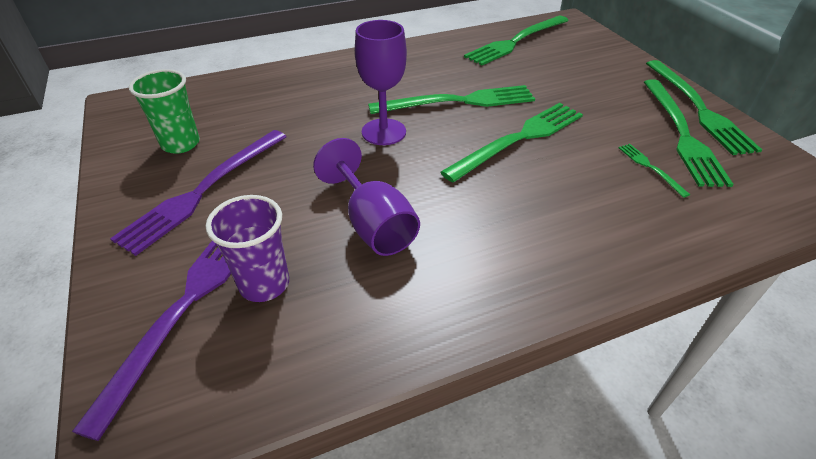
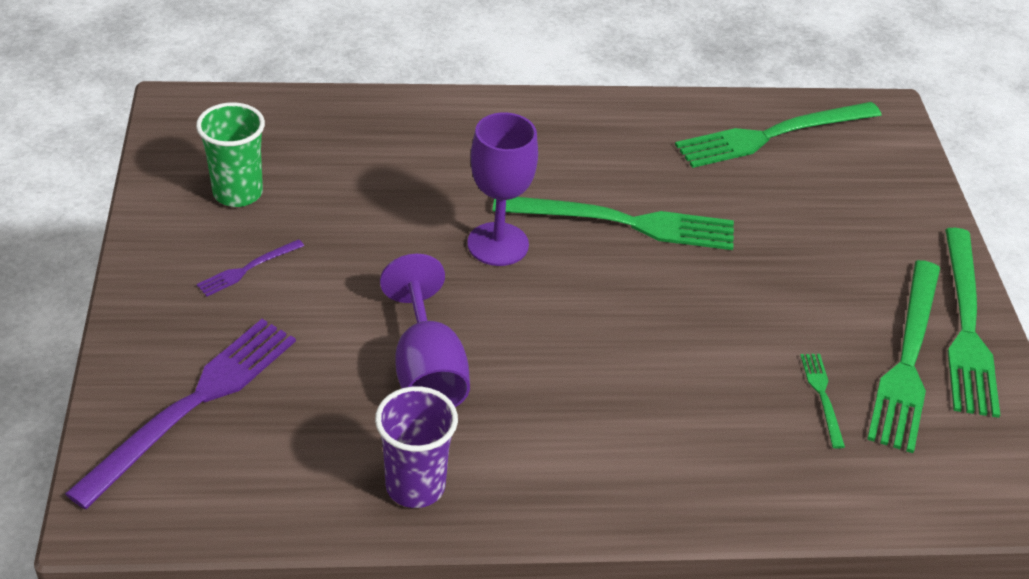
camera: 15 degrees right, 0 degrees up
(204, 190) = (248, 269): purple fork -> purple fork, size x0.45
(264, 284) = (280, 405): purple cup -> purple cup (415, 486)
(519, 139) = (672, 304): green fork -> none

